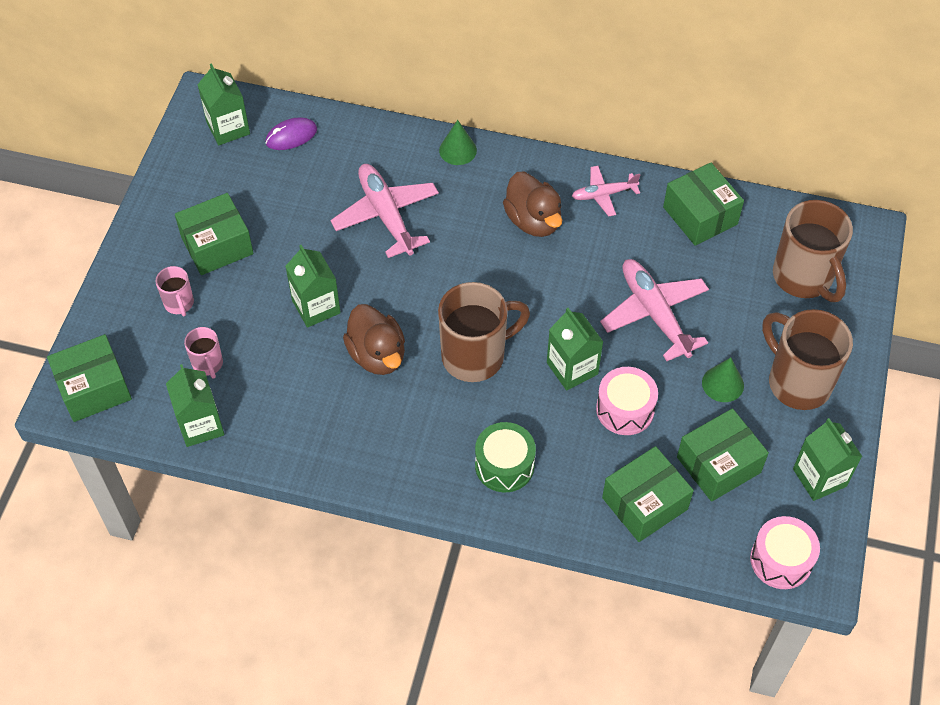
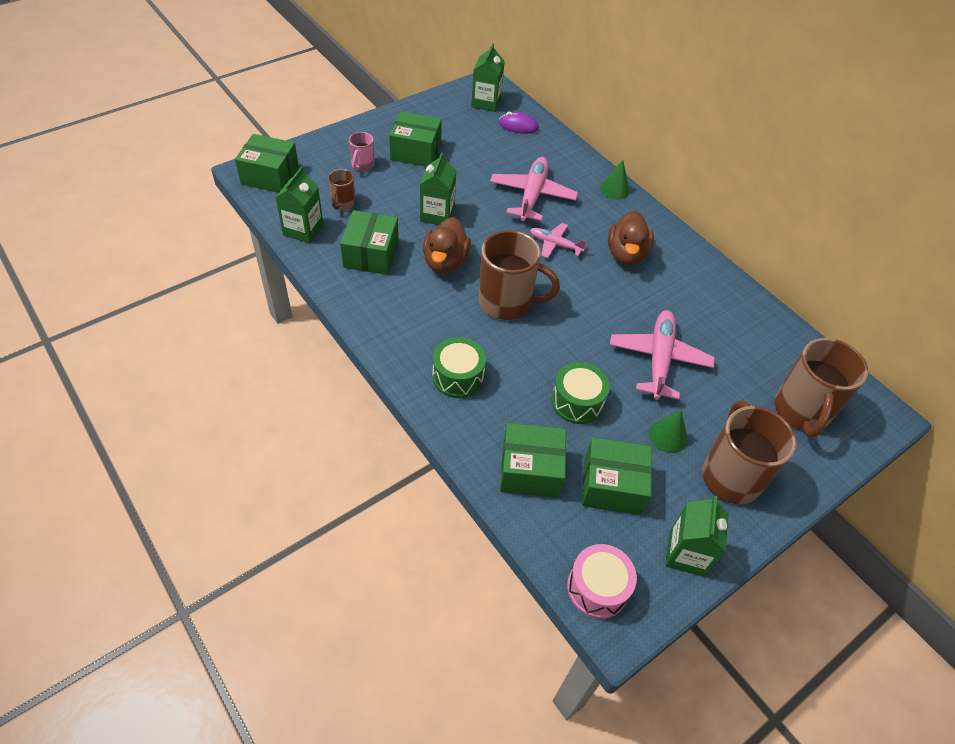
camera: 35 degrees right, 5 degrees down
(208, 364) = (343, 203): pink mug -> brown mug
(572, 368) = (565, 352): green carton -> none
(603, 194) = (691, 269): pink plane -> pink plane (555, 244)
(625, 409) = (577, 402): pink drum -> green drum
(700, 215) = (753, 323): green box -> green box (371, 254)

